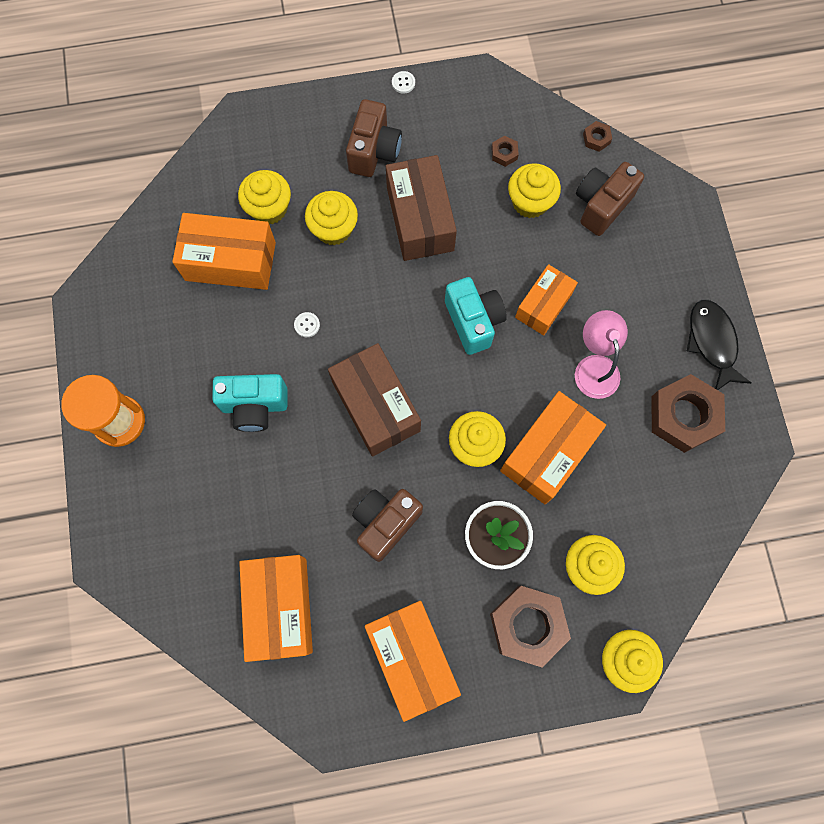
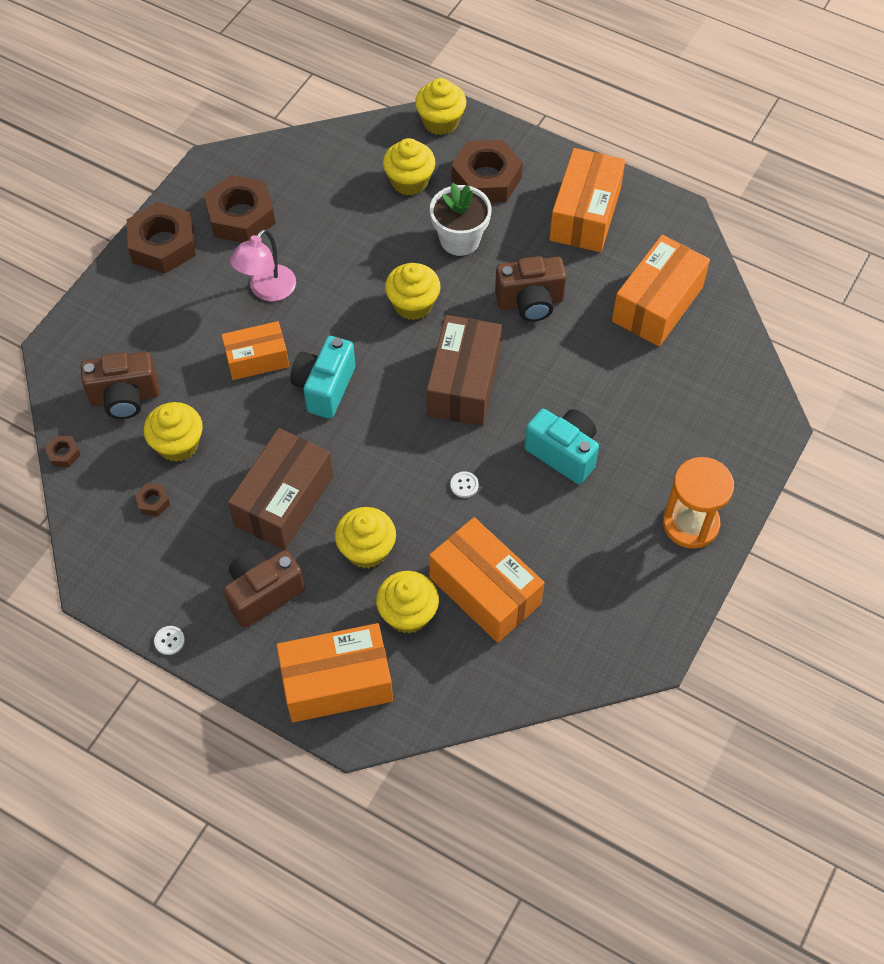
camera: 140 degrees left, 15 degrees down
(548, 453) = (364, 262): orange box -> orange box (337, 682)
(712, 342) = (163, 244): black fish -> brown nut

